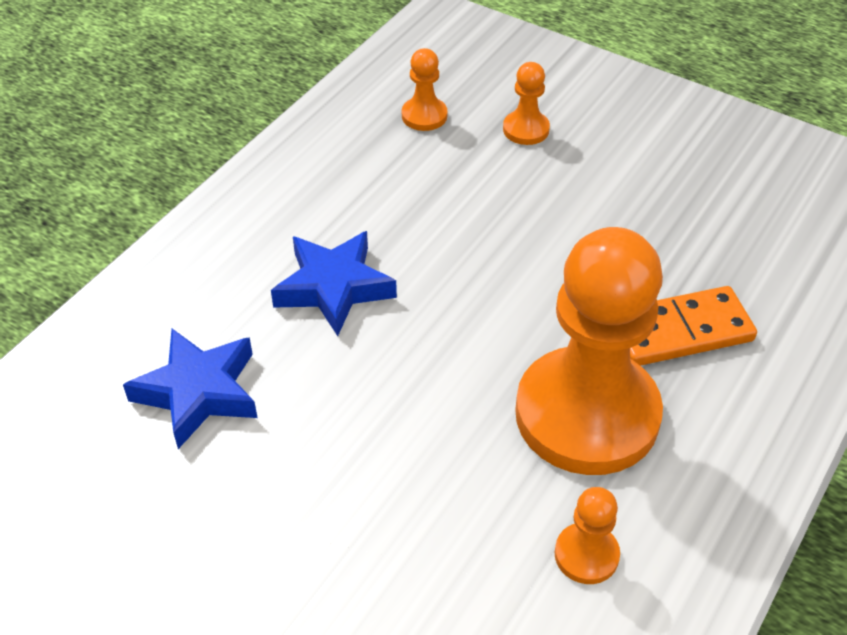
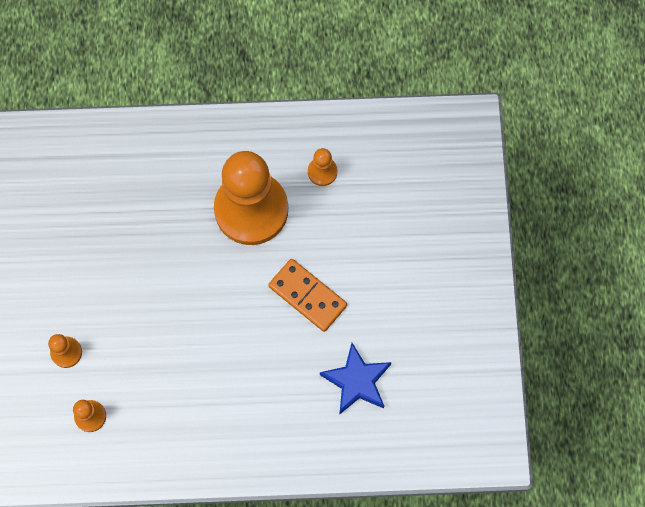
camera: 125 degrees left, 25 degrees up
(334, 288) = (253, 368): blue star -> none
(680, 330) = (173, 196): orange domino -> orange domino (307, 296)

